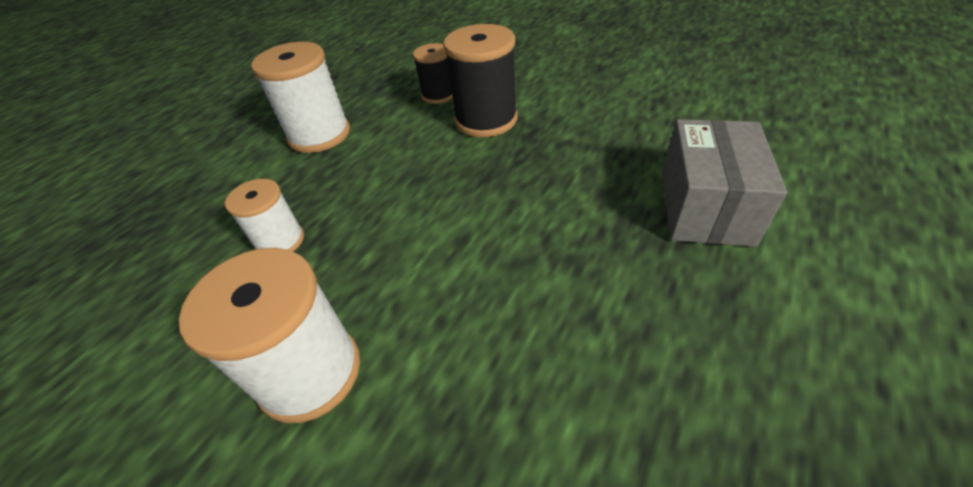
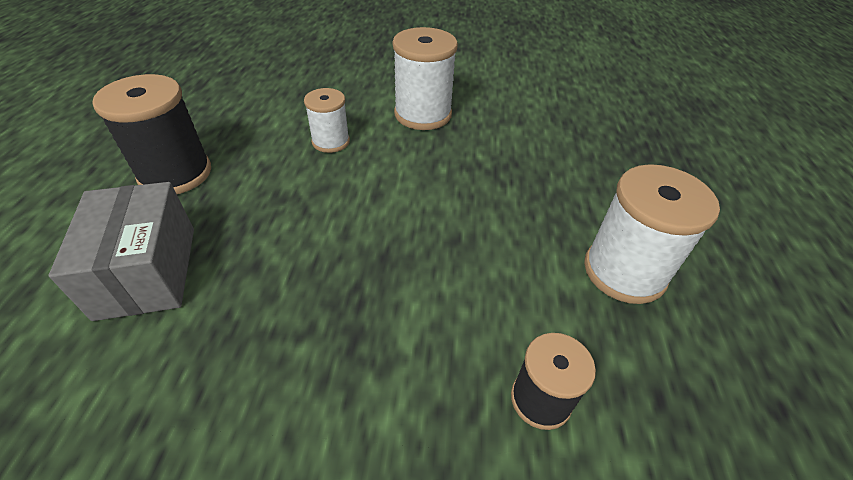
camera: 150 degrees right, 0 degrees up
(280, 241) = (519, 163): white spool -> white spool (330, 141)
(486, 120) = (428, 352): black spool -> black spool (175, 174)

